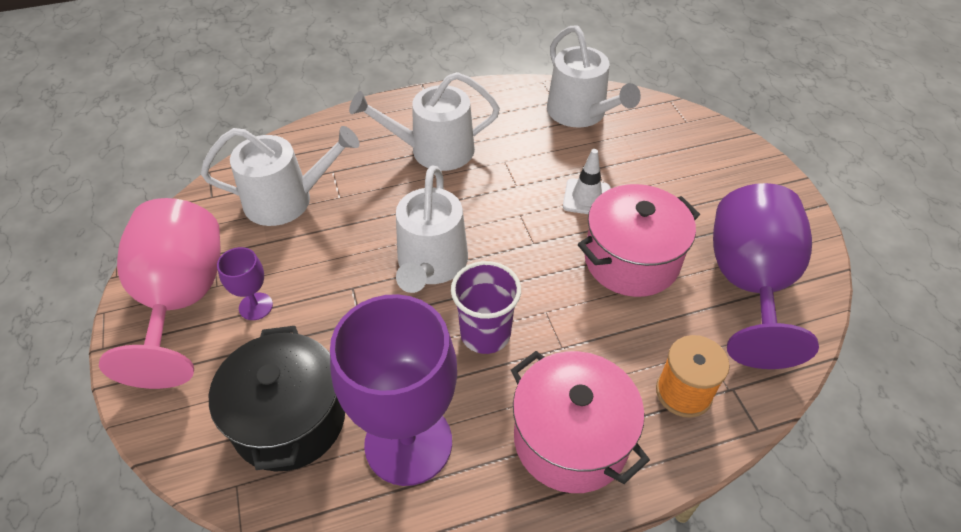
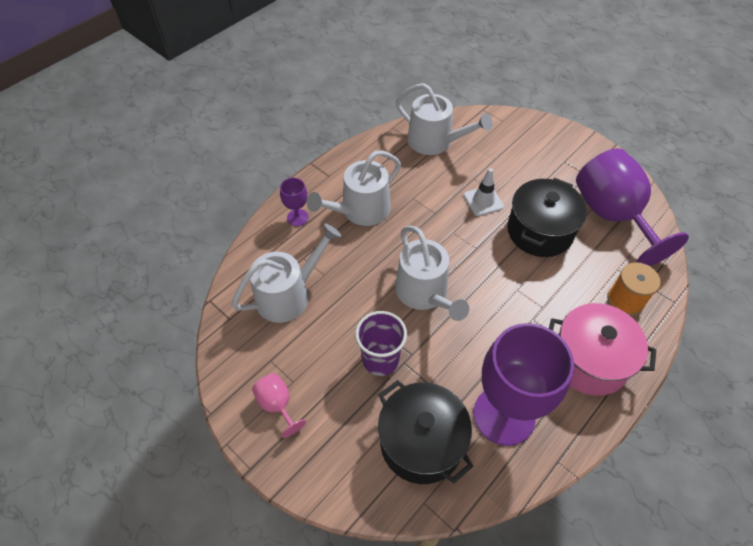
camera: 30 degrees left, 5 degrees up
(181, 300) = (277, 405): pink goblet -> pink goblet, size x0.44
(256, 306) = (334, 381): purple goblet -> purple goblet (297, 217)
(485, 334) = (493, 322): purple cup -> purple cup (380, 359)
(631, 260) = (539, 231): pink pot -> black pot

